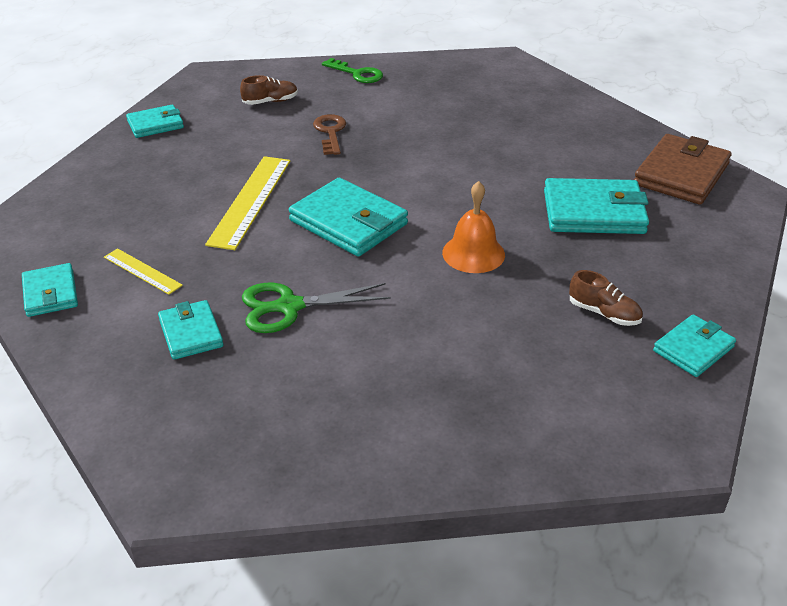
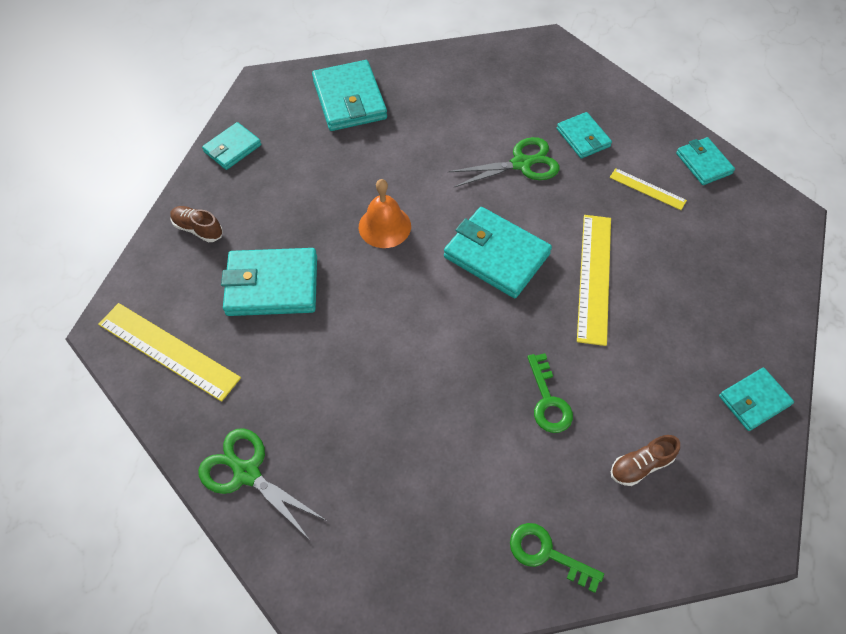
camera: 175 degrees right, 20 degrees up
(330, 132) = (548, 400): brown key -> green key
(531, 409) = (349, 100): none -> turquoise wallet
(582, 112) = (247, 473): none -> green scissors
(604, 313) = (288, 174): brown shoe -> brown shoe (198, 229)
(681, 174) = (168, 351): brown wallet -> yellow ruler

